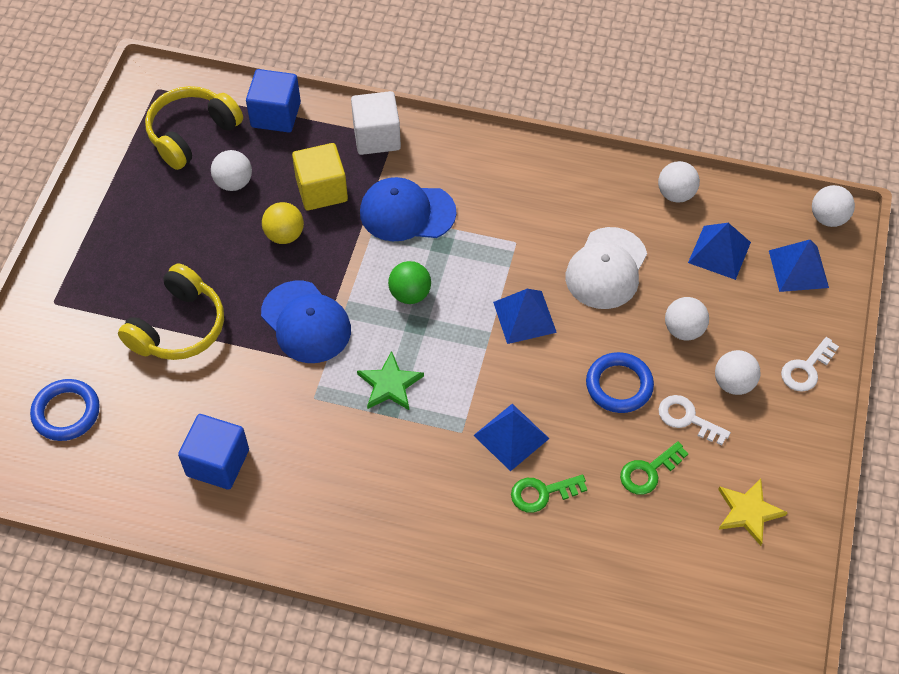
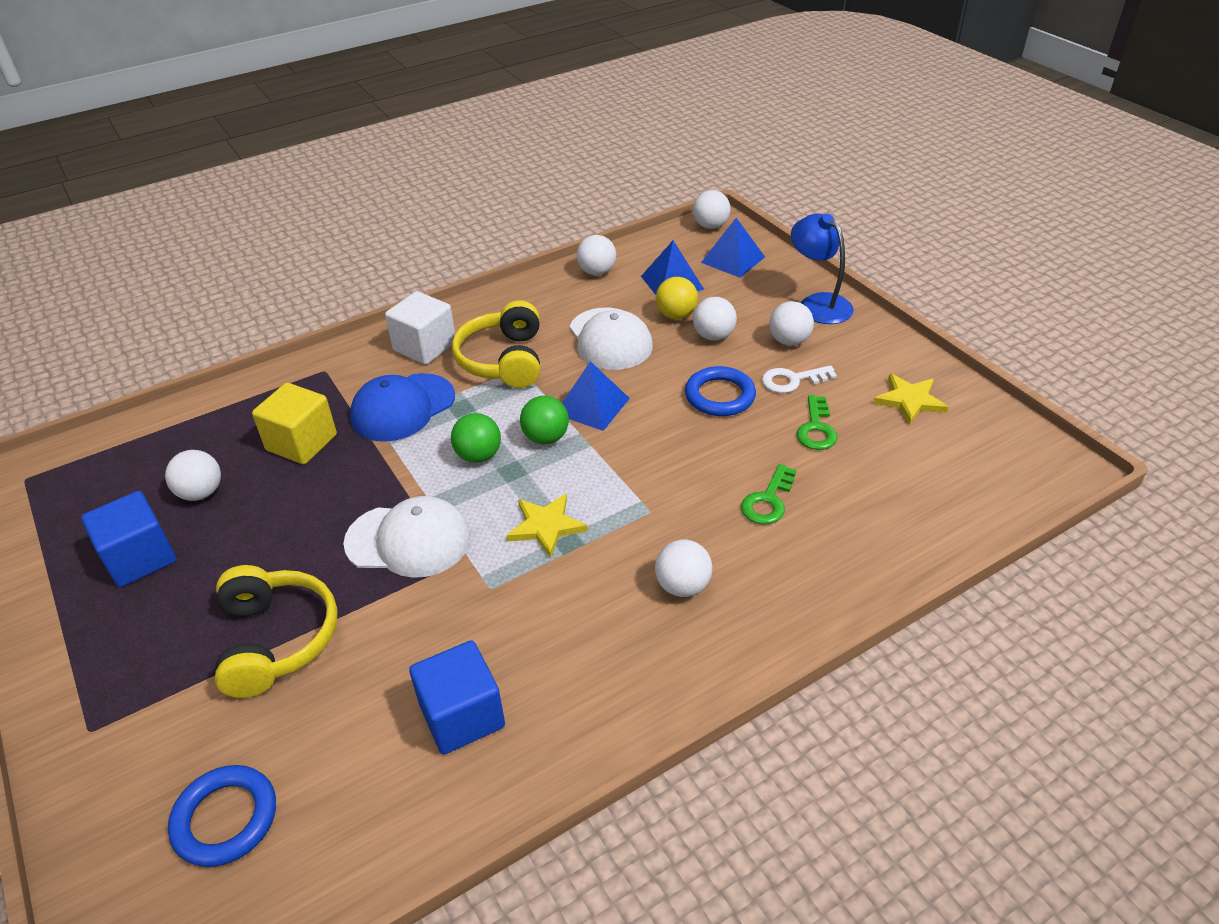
camera: 45 degrees left, 15 degrees down
(192, 134) = (108, 487): yellow headphones -> yellow headphones (503, 360)
(276, 115) = (187, 422): blue cube -> blue cube (140, 558)
(284, 235) = (304, 495): yellow ball -> yellow ball (676, 315)
(306, 322) = (408, 540): blue cap -> white cap
(377, 137) = (309, 379): white cube -> white cube (425, 346)
(390, 384) = (546, 526): green star -> yellow star
(417, 499) = (682, 586): none -> white ball
(465, 317) = (546, 438): none -> green ball
(511, 436) = (692, 484): blue pyramid -> none
(806, 369) = (818, 303): white key -> blue lamp

